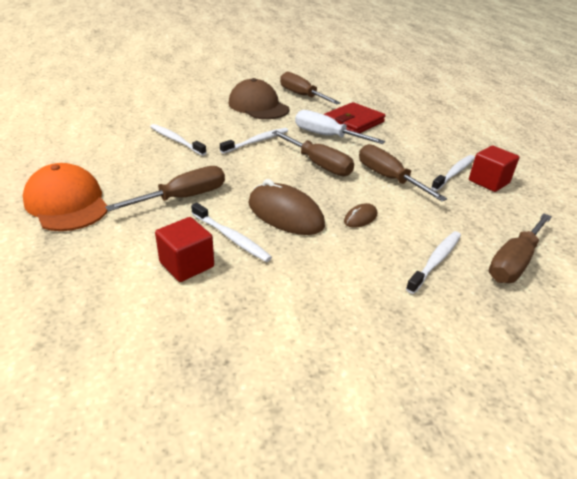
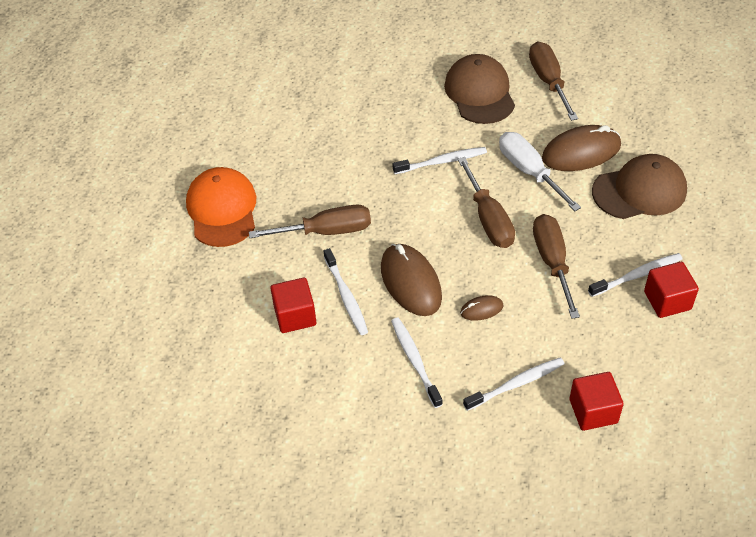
camera: 30 degrees right, 15 degrees up
(176, 140) = (355, 138): white toothbrush -> white toothbrush (415, 361)
(353, 122) = (581, 152): red wallet -> brown mouse
(410, 132) = (639, 191): none -> brown cap
(514, 262) = (593, 411): brown screwdriver -> red cube

